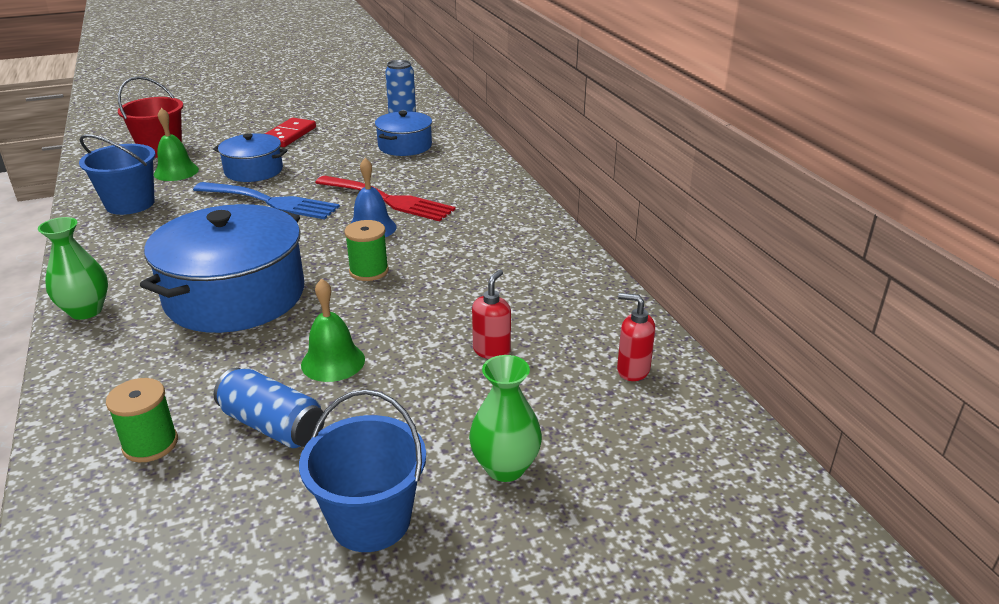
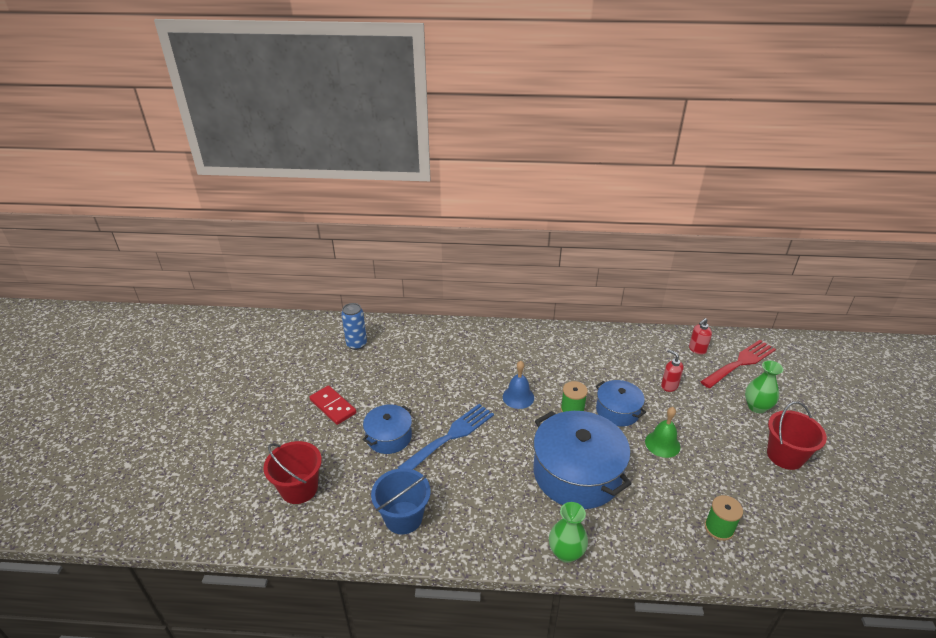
camera: 65 degrees left, 5 degrees up
(176, 172) = (357, 483): green bell -> none
(272, 426) = (713, 477): blue can -> none
(371, 520) = (785, 455): blue bucket -> red bucket
(388, 200) = (482, 381): red fork -> red fork (740, 363)
(405, 146) = (401, 354): blue pot -> blue pot (617, 411)

